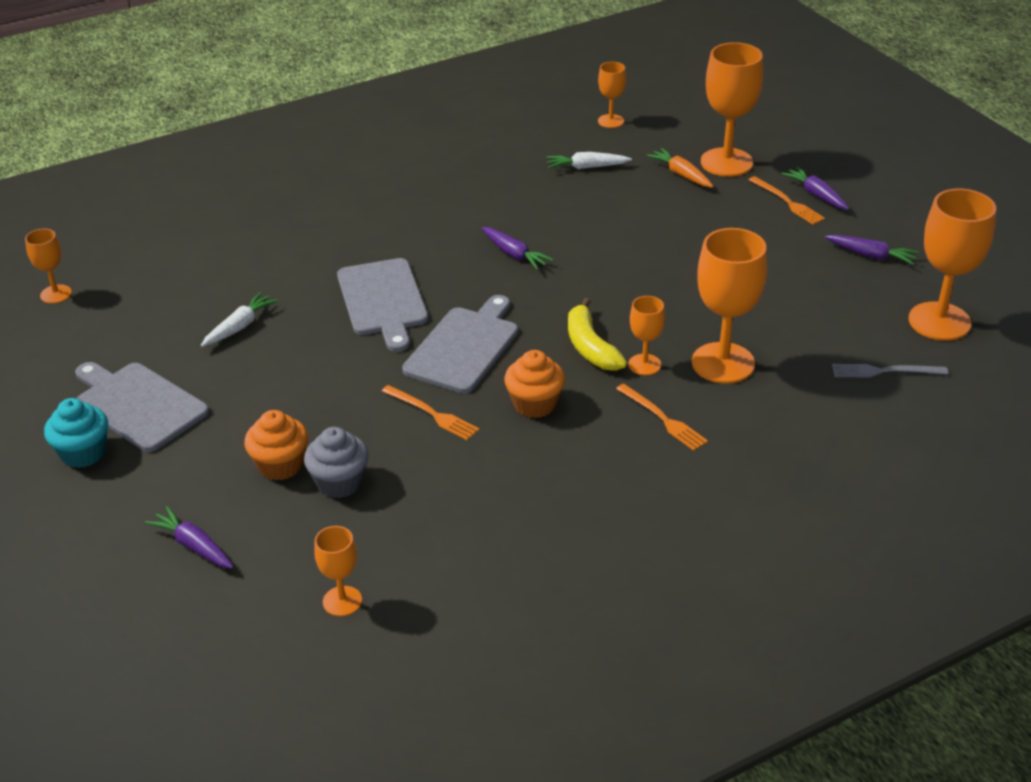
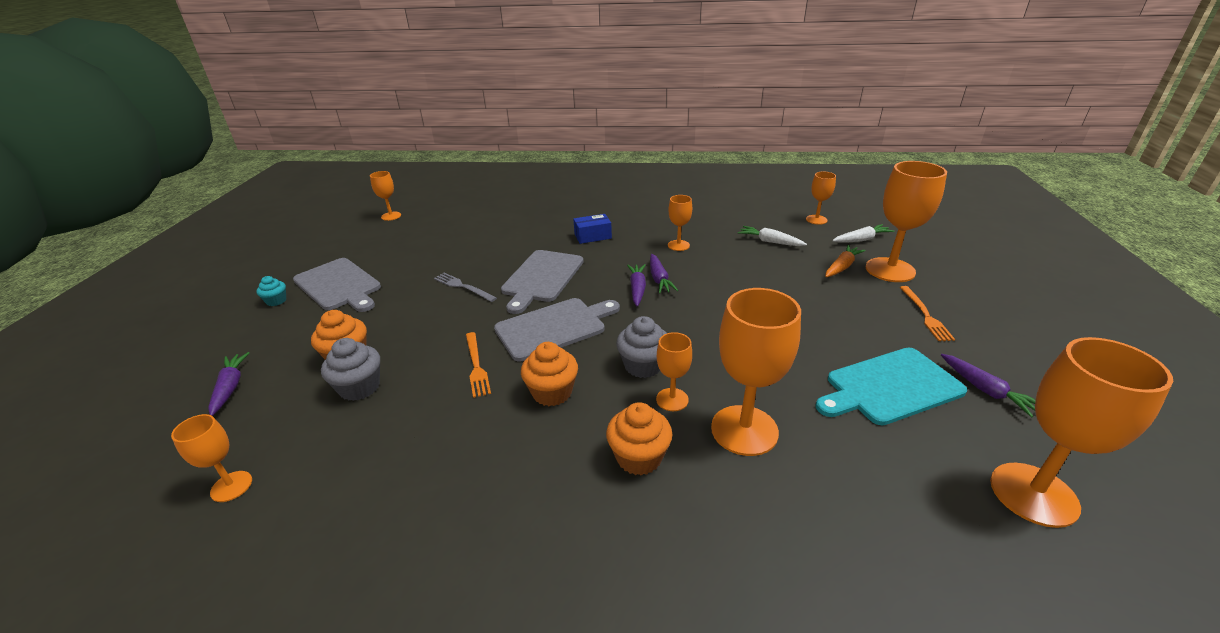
camera: 35 degrees right, 5 degrees down
(83, 453) = (276, 301): turquoise cupcake -> turquoise cupcake, size x0.60
(138, 405) = (339, 285): grey cutting board -> grey cutting board turned 150 degrees clockwise
(240, 327) = (446, 263): white carrot -> white carrot (861, 240)
(380, 228) = (593, 236): none -> blue box
(493, 205) = (678, 245): none -> orange goblet
(590, 347) = (643, 365): yellow banana -> grey cupcake
(663, 419) = (639, 457): orange fork -> orange cupcake
(681, 174) = (842, 267): orange carrot -> orange carrot turned 45 degrees clockwise
(802, 281) = (889, 387): none -> turquoise cutting board
(816, 195) = (960, 318): purple carrot -> purple carrot (637, 289)
(884, 371) = (921, 522): grey fork -> grey fork (463, 287)

